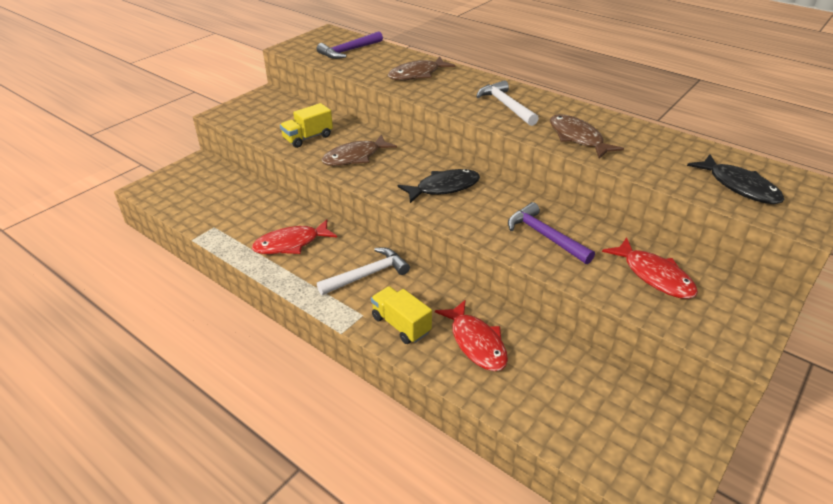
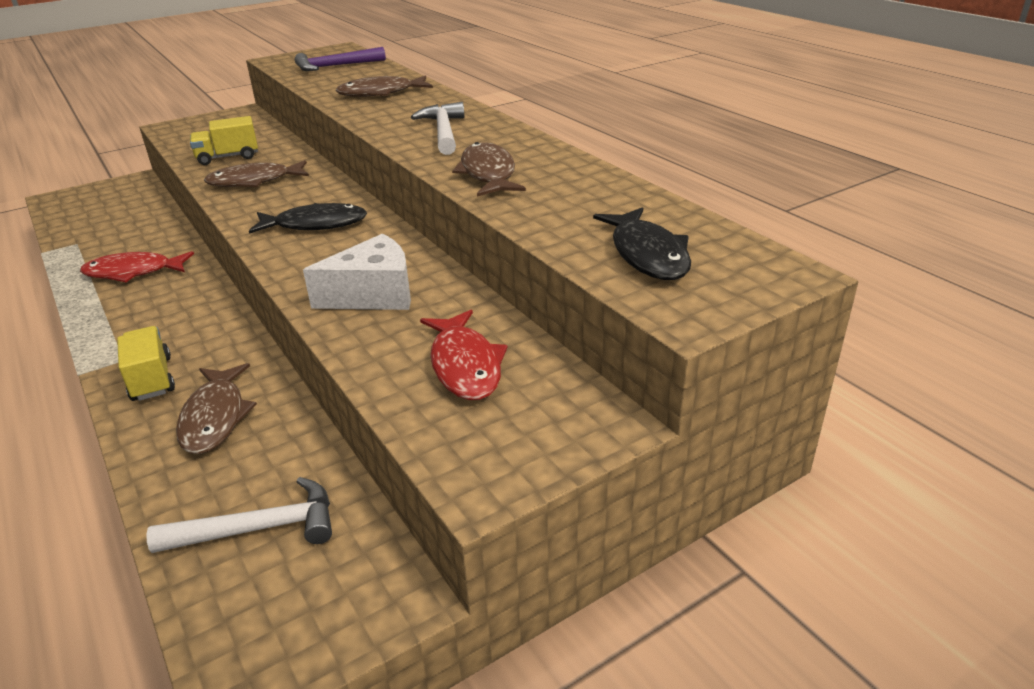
camera: 20 degrees right, 5 degrees down
(367, 275) = (177, 318): white hammer -> white hammer (258, 529)
(476, 343) = (215, 417): red fish -> brown fish
(545, 236) = (374, 294): purple hammer -> white cheese

